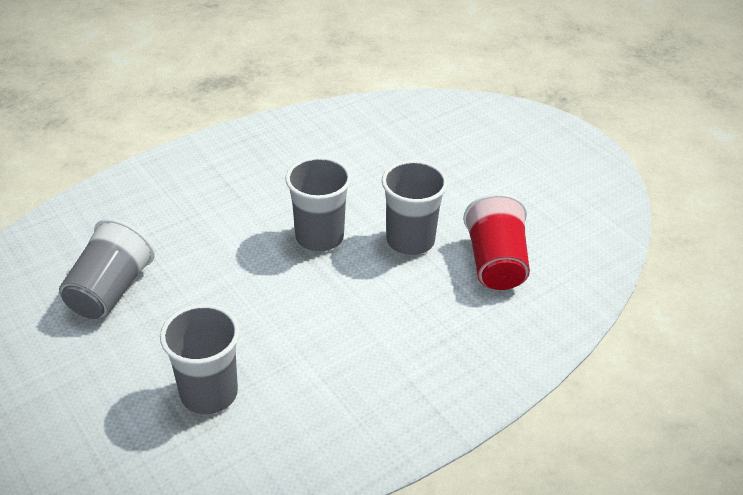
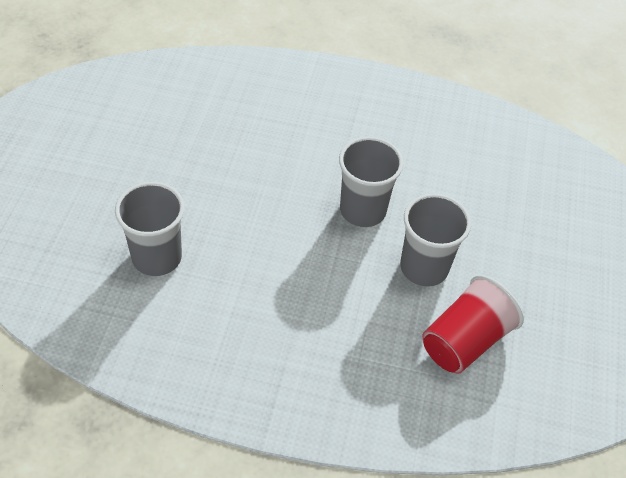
camera: 45 degrees right, 10 degrees up
(110, 291) = (188, 138): grey cup -> none

